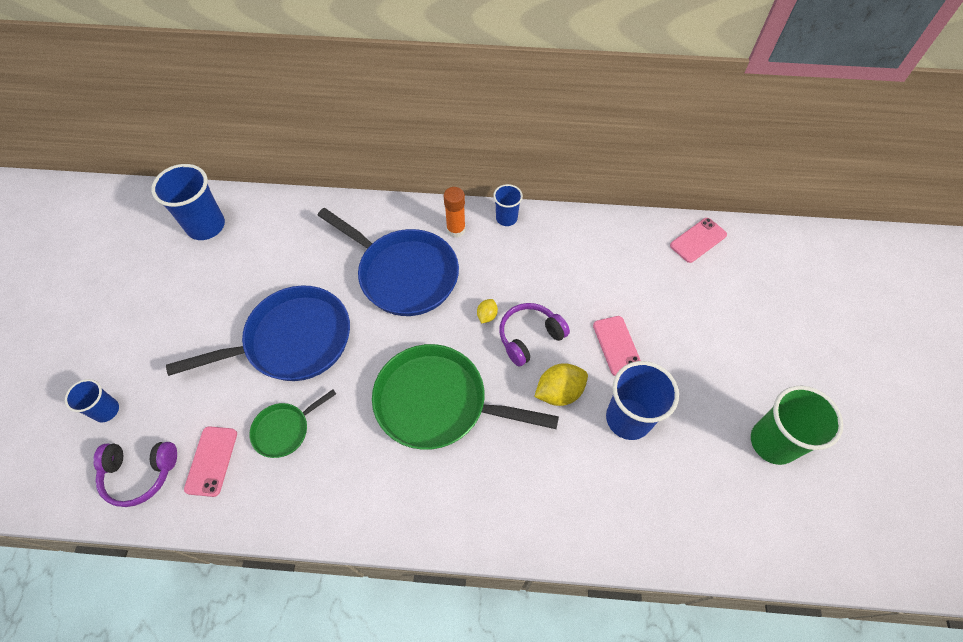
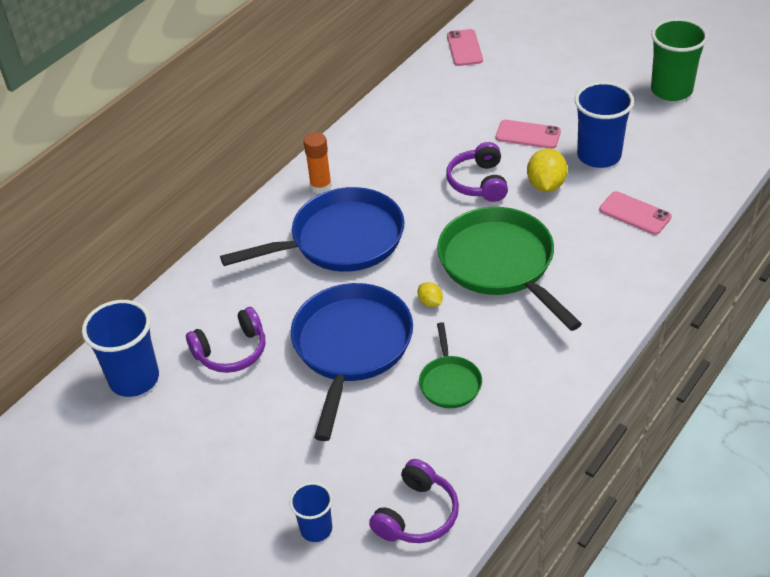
camera: 55 degrees left, 15 degrees down
(211, 461) = (444, 450): pink phone -> pink phone (635, 213)
(255, 267) = (231, 351): none -> purple headphones
(438, 403) = (500, 264): green pan -> green pan turned 105 degrees clockwise
(487, 316) = (435, 201): yellow lemon -> yellow lemon (430, 302)
(506, 218) = (338, 149): blue cup -> none

